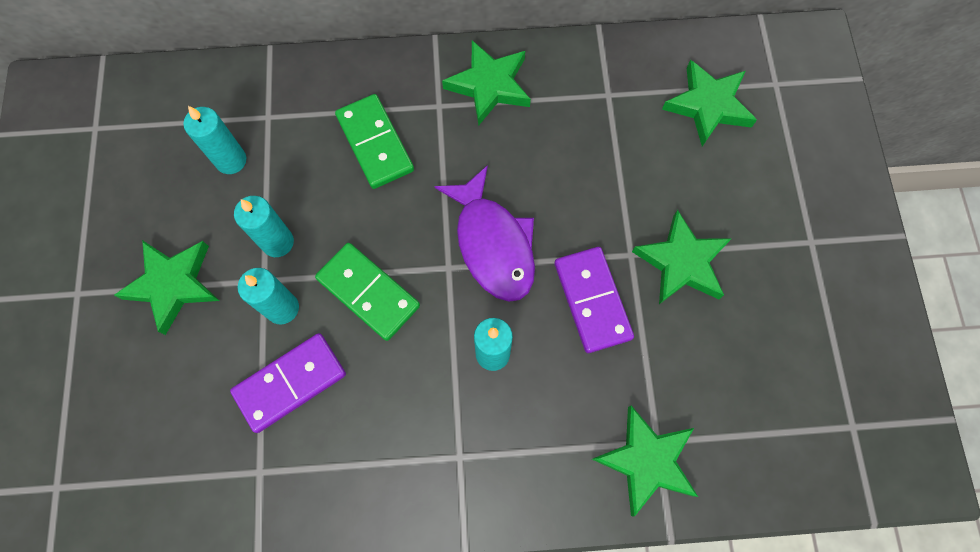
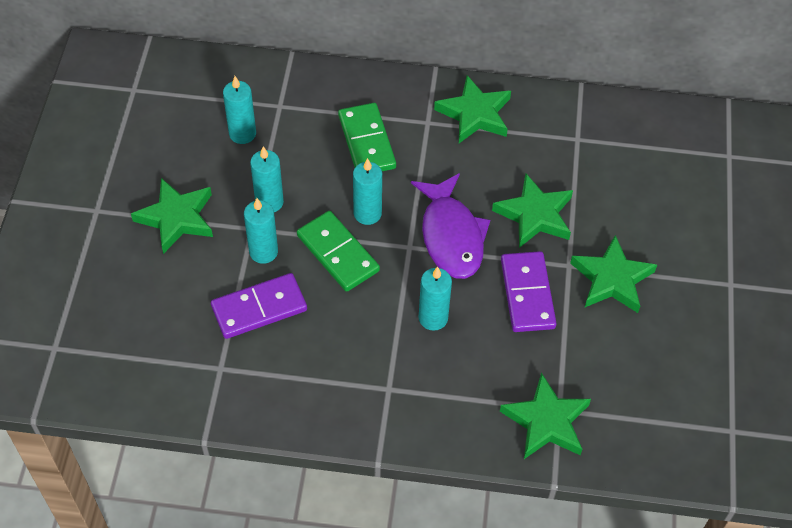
camera: 10 degrees right, 15 degrees down
(393, 234) = (367, 213): none -> turquoise candle
(708, 105) = (664, 162): green star -> green star (535, 215)

